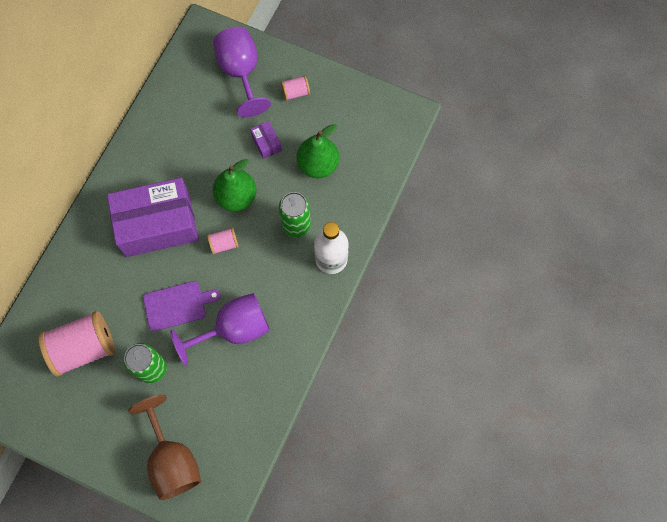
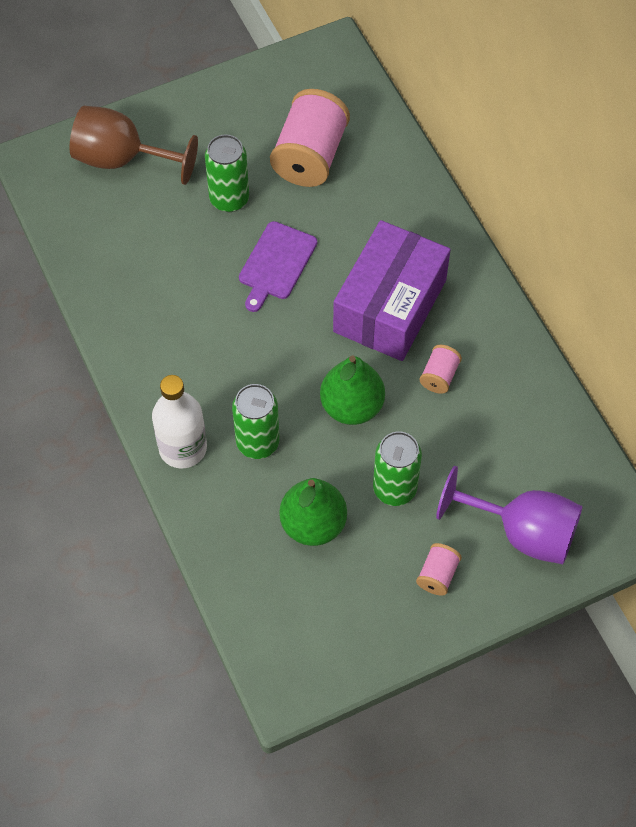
camera: 130 degrees right, 10 degrees down
(224, 244) = (305, 354): pink spool -> pink spool (439, 376)
(234, 329) = (198, 297): purple goblet -> none
(266, 143) = (394, 488): purple box -> green can

